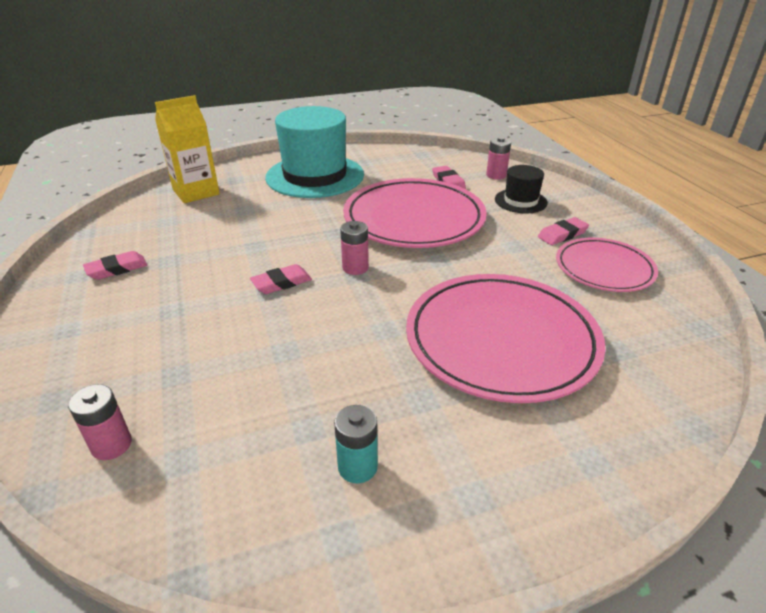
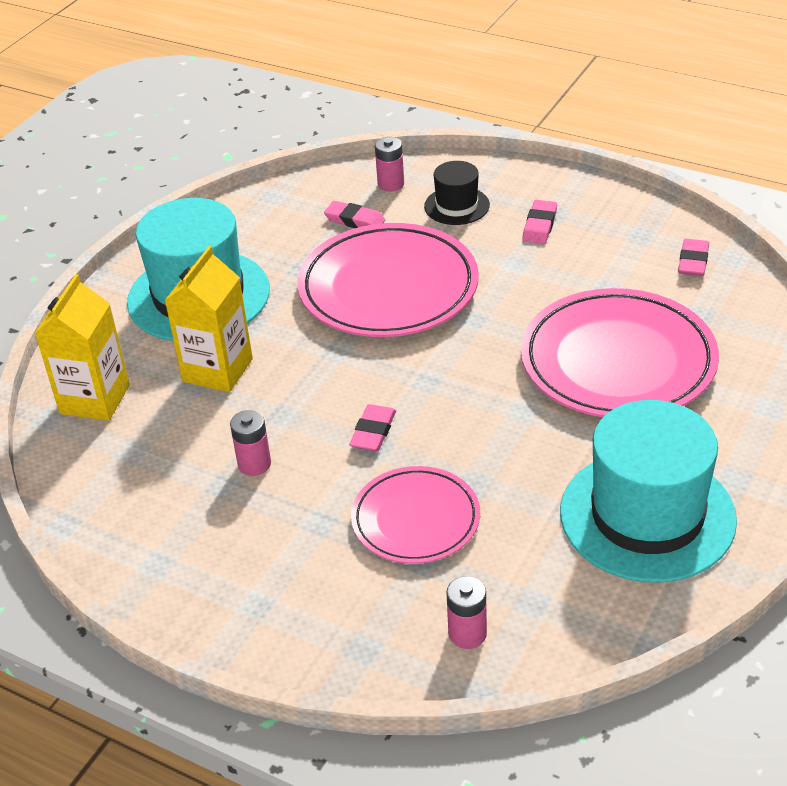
camera: 40 degrees left, 5 degrees up
(117, 269) = (186, 529): pink eraser -> pink eraser (693, 261)
(265, 209) = (217, 370): none -> yellow carton
(355, 268) = (414, 374): pink battery -> pink battery (254, 464)
(357, 467) = (647, 515): turquoise battery -> turquoise hat
(604, 269) = (612, 243): pink plate -> pink plate (415, 519)

